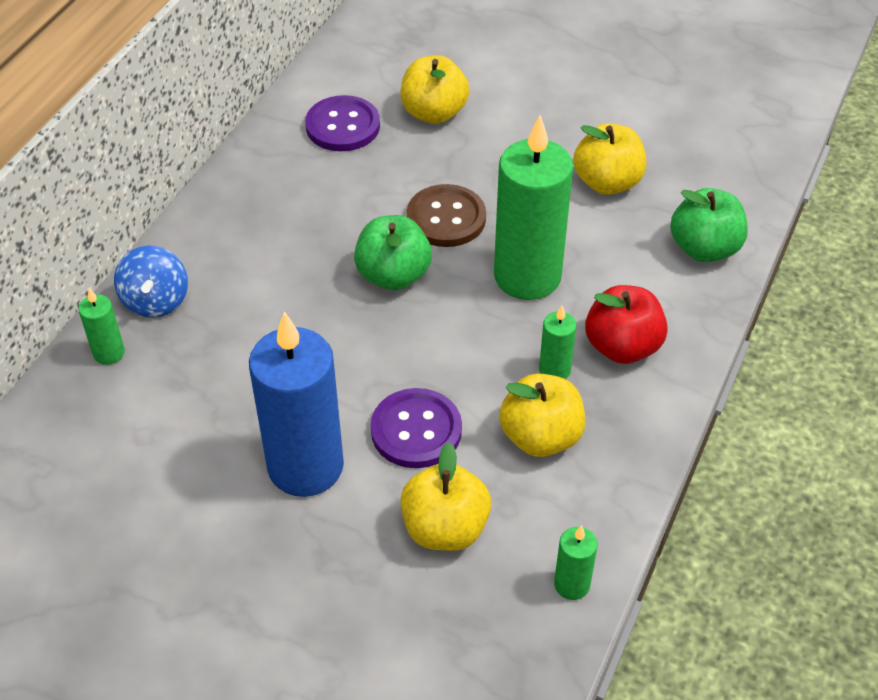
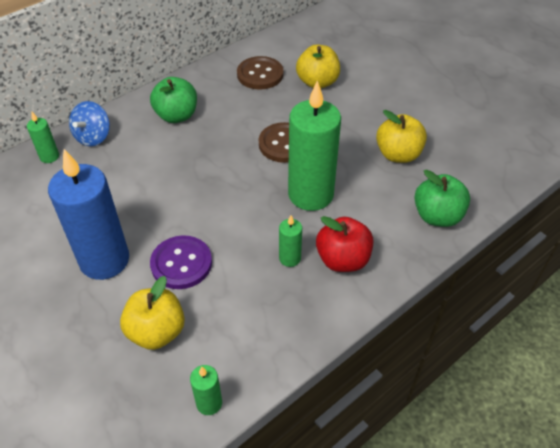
camera: 25 degrees right, 0 degrees up
(343, 126) = (260, 74): purple button -> brown button
(393, 275) = (231, 167): green apple -> green apple (176, 116)
(540, 437) = (253, 297): yellow apple -> none

